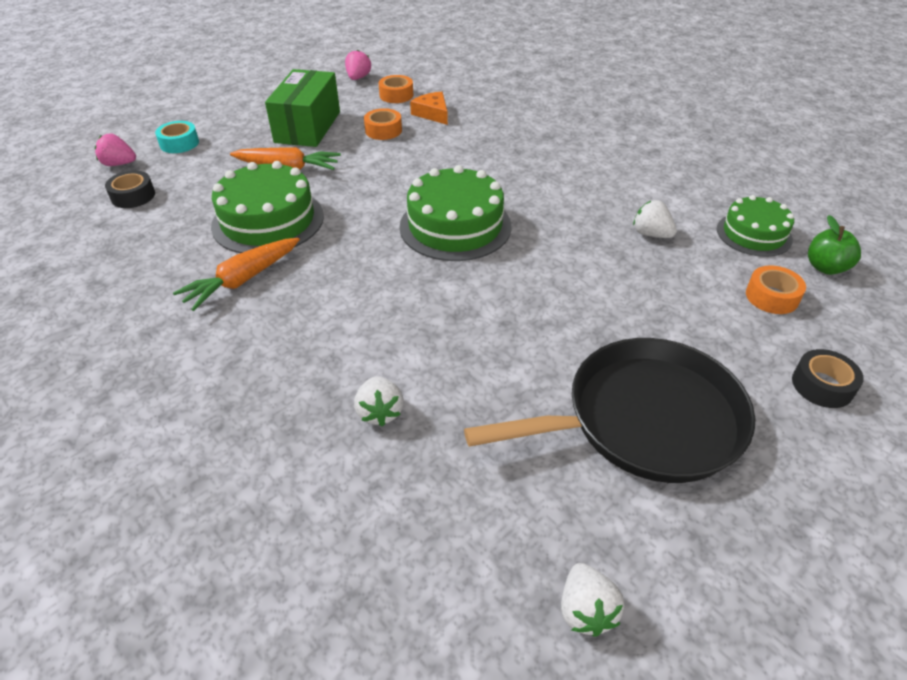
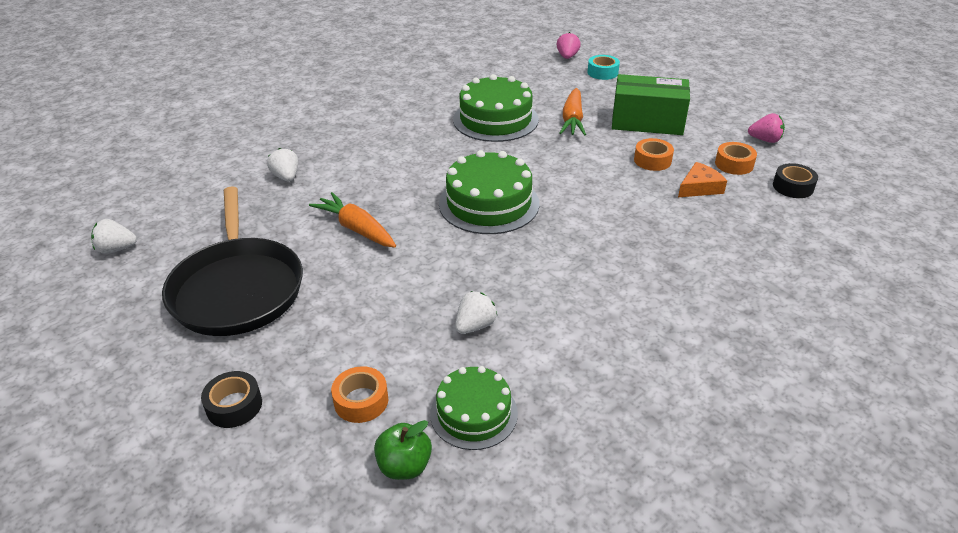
camera: 90 degrees right, 5 degrees down
(133, 196) = (525, 68): black tape -> black tape (793, 187)
(242, 280) = (424, 118): orange carrot -> orange carrot (356, 229)
(380, 412) = (286, 177): white strawberry -> white strawberry turned 75 degrees clockwise

